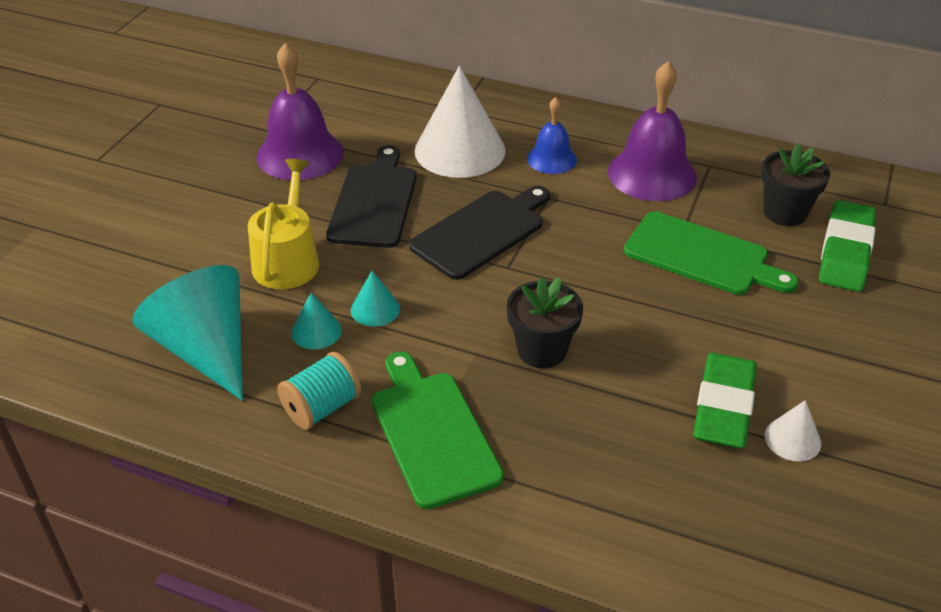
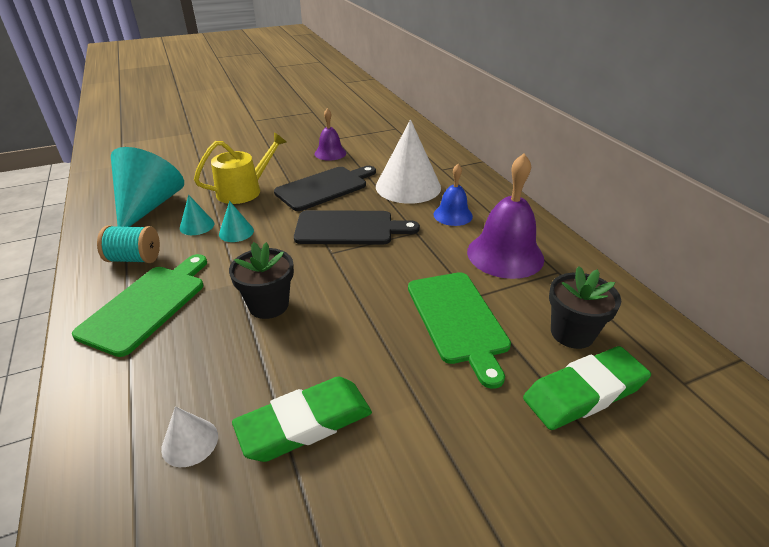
camera: 45 degrees right, 5 degrees down
(300, 154) = (330, 153): purple bell -> purple bell, size x0.58
(792, 439) = (309, 491): white cone -> white cone (190, 442)

